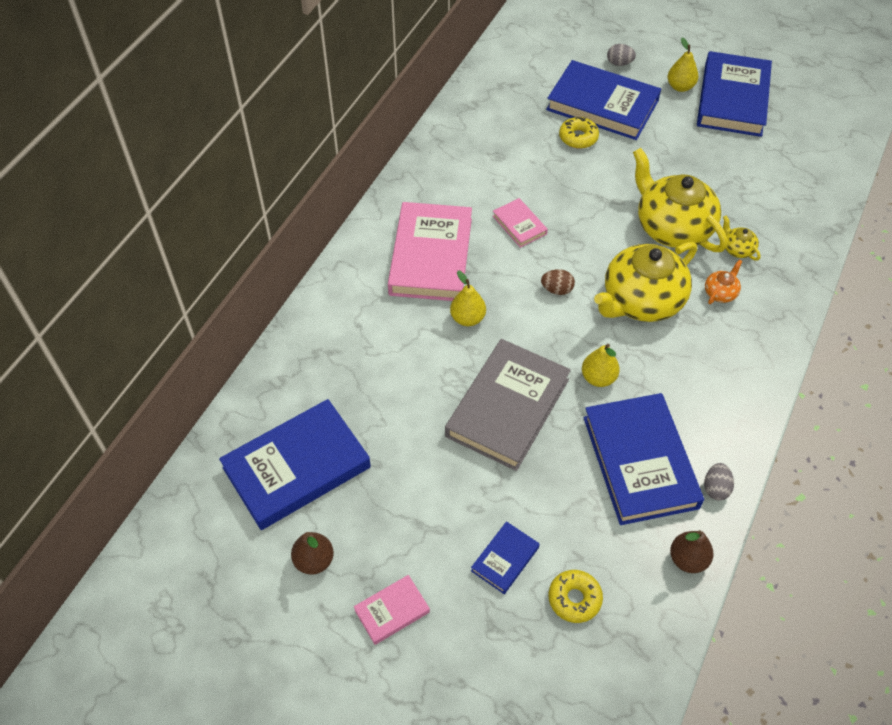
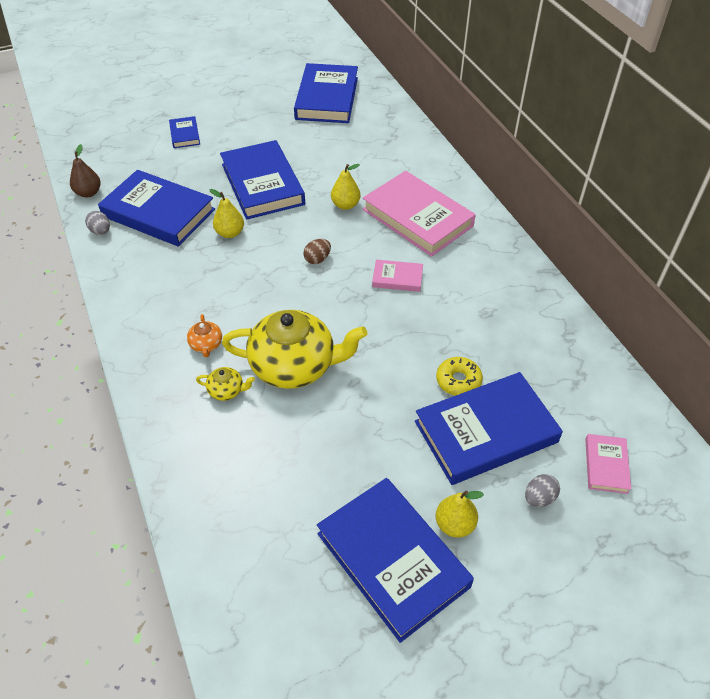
camera: 130 degrees right, 5 degrees down
(314, 560) = (270, 82): brown pear -> none
(392, 611) = (213, 91): pink book -> pink book (606, 465)
(507, 407) = (262, 184): grey book -> blue book
(574, 599) = (134, 144): yellow donut -> none
(641, 301) = (255, 295): yellow teapot -> none

